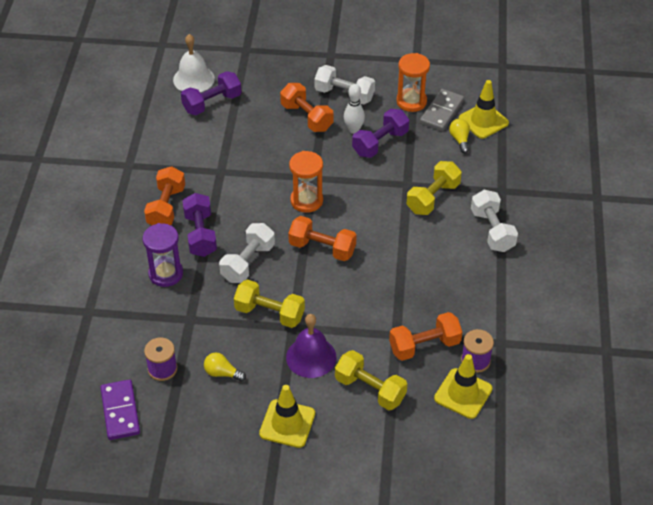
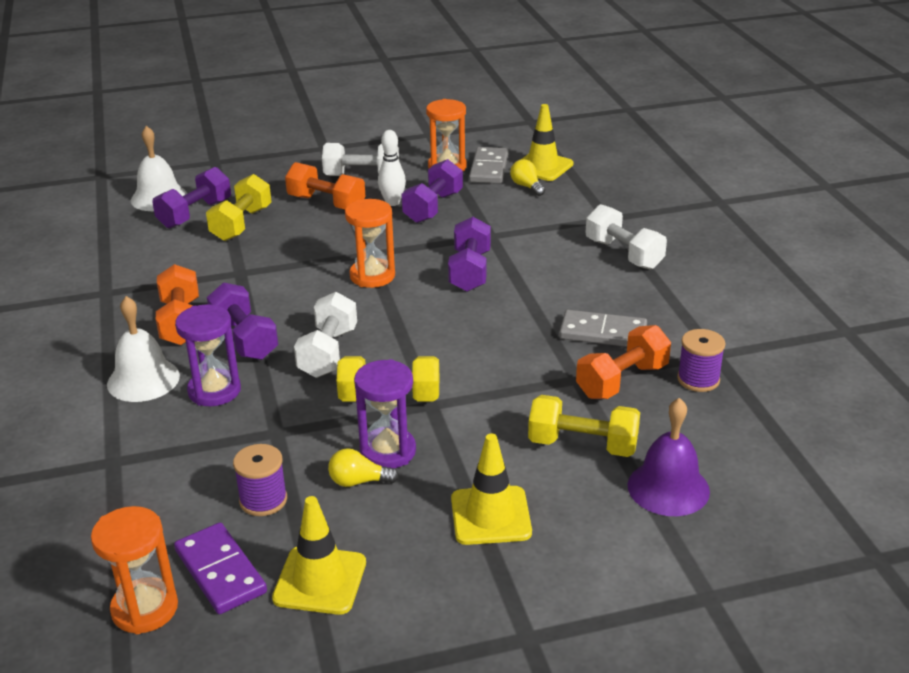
camera: 20 degrees left, 15 degrees down
(72, 422) = (145, 609): none -> orange hourglass
(127, 251) = (143, 380): none -> white bell
(249, 356) = (388, 451): none -> purple hourglass
(311, 357) = (477, 430): purple bell -> purple bell (668, 488)
(322, 248) = (421, 316): orange dumbbell -> none
(375, 215) = (470, 271): none -> purple dumbbell
(433, 198) = (530, 241): yellow dumbbell -> yellow dumbbell (241, 224)
(435, 300) = (603, 333): none -> grey domino
(463, 393) = (708, 417): yellow traffic cone -> yellow traffic cone (320, 580)

